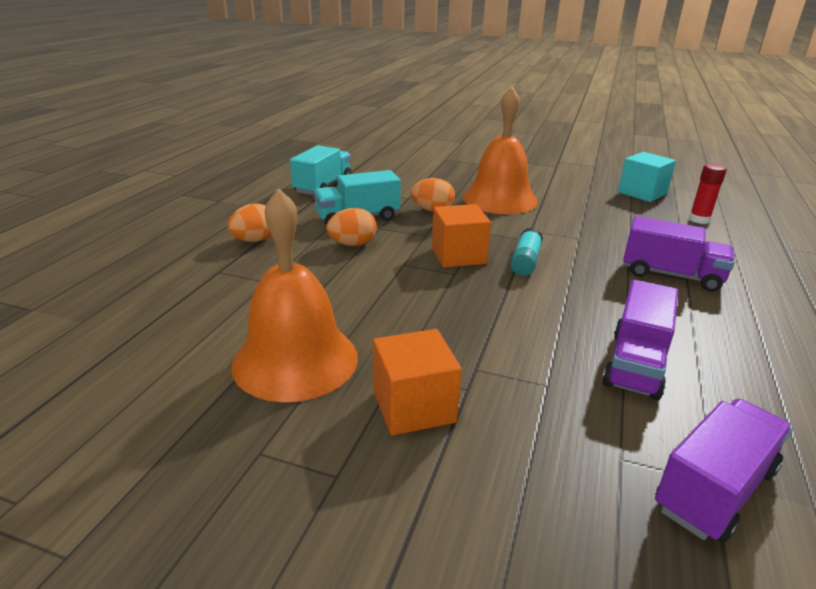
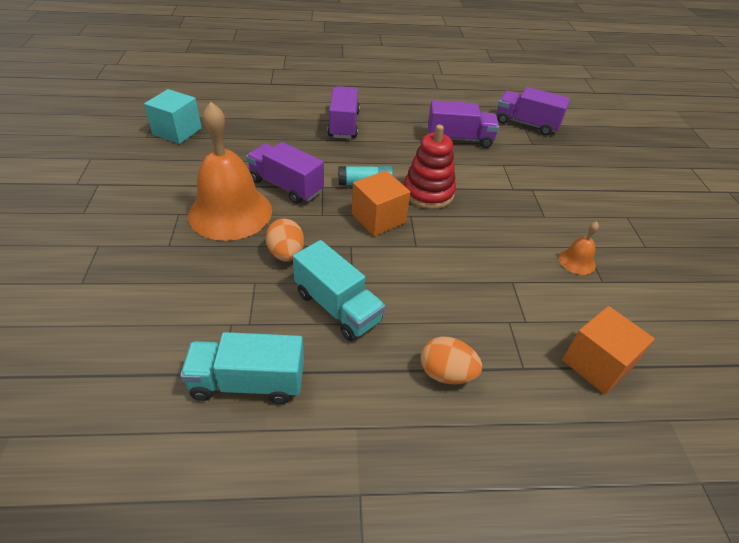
camera: 115 degrees left, 15 degrees up
(295, 360) = (577, 261): orange bell -> orange bell, size x0.42
(352, 244) = (402, 289): orange egg -> none
(414, 406) = (563, 204): orange cube -> orange cube (597, 364)
(492, 295) = (428, 193): none -> red stacking toy
(533, 223) = (286, 186): none -> purple truck
(699, 219) = (233, 109): red glue stick -> none

